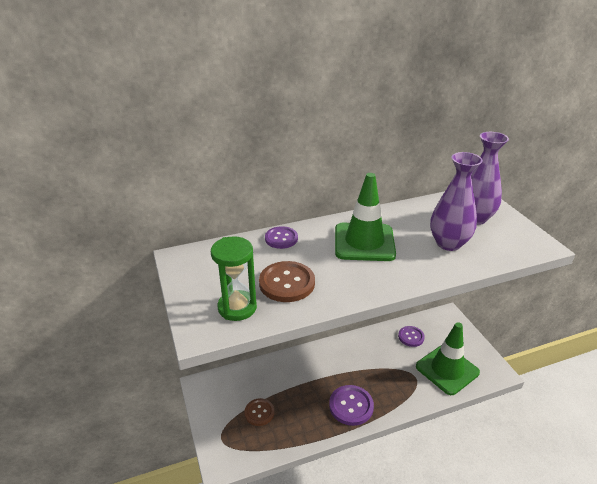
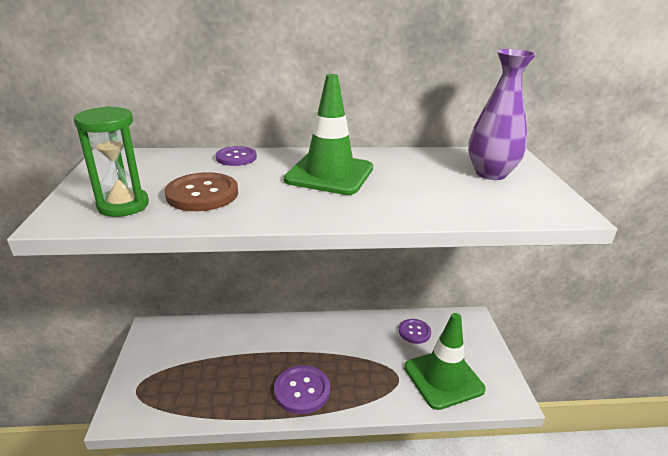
camera: 15 degrees right, 5 degrees down
(259, 413) = (194, 371): brown button -> none
(448, 243) = (437, 190): purple vase -> none

